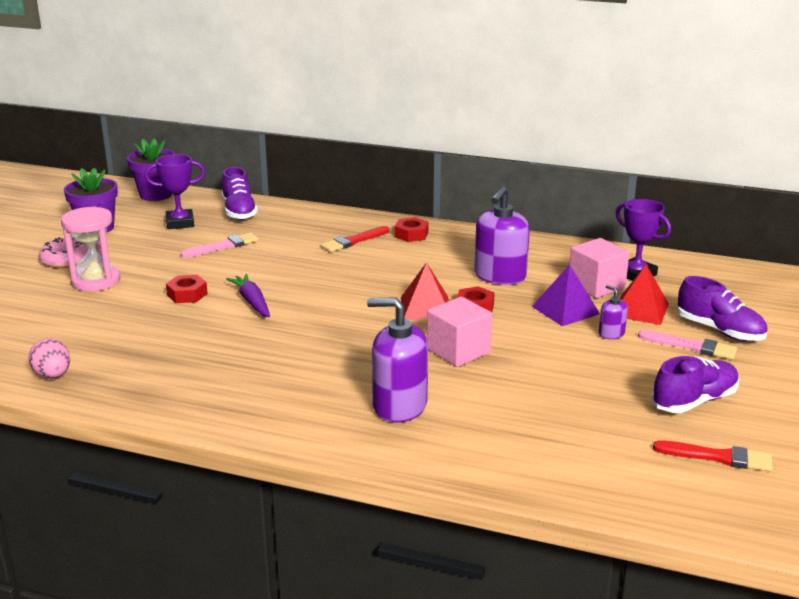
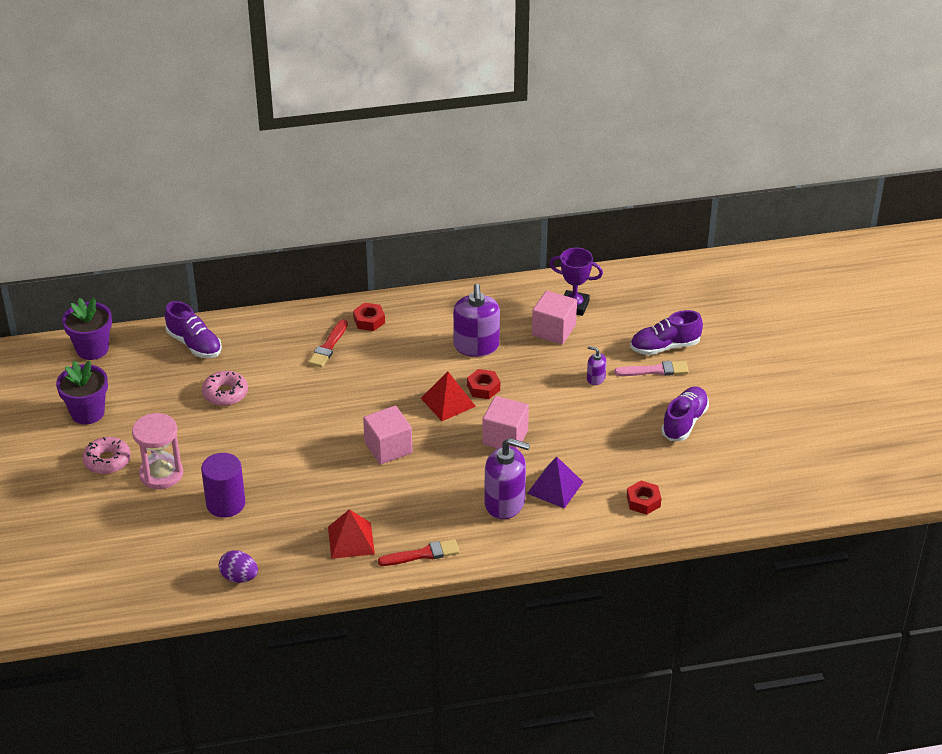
camera: 30 degrees left, 15 degrees up
(53, 375) = (239, 577): pink egg -> purple egg
(120, 317) = (225, 503): none -> purple cylinder
(180, 223) = (157, 378): purple trophy -> none
(187, 294) = (253, 459): red nut -> red nut (643, 501)
(223, 246) = (225, 393): pink brush -> pink donut
(252, 302) = (312, 447): purple carrot -> none
(324, 323) = (388, 448): none -> pink cube
(399, 406) = (505, 503): purple soap dispenser -> purple soap dispenser turned 150 degrees counterclockwise
(565, 310) = (549, 365): purple pyramid -> purple pyramid (555, 487)
(640, 309) = (600, 345): red pyramid -> red pyramid (351, 540)
(718, 457) = (722, 464): red brush -> red brush (422, 554)
(720, 331) = (664, 347): purple shoe -> purple shoe turned 150 degrees clockwise

